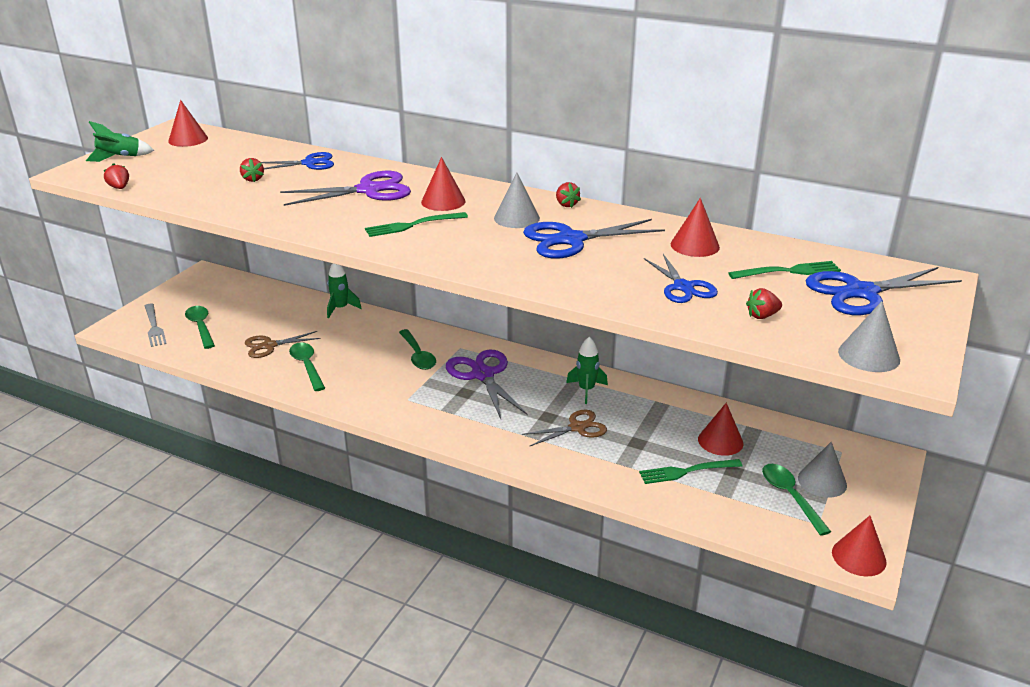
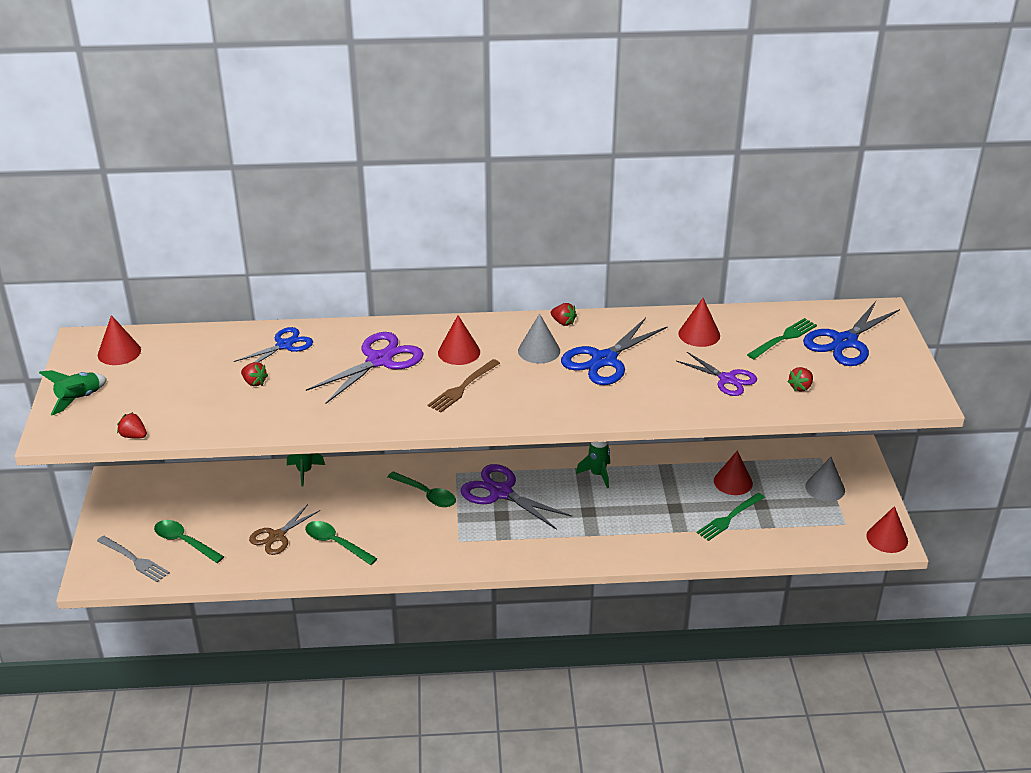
camera: 30 degrees left, 5 degrees up
(413, 225) = (463, 387): green fork -> brown fork
(577, 428) = (619, 512): brown scissors -> none
(683, 287) = (727, 379): blue scissors -> purple scissors
(790, 497) = (813, 509): green spoon -> none
(869, 355) = (890, 397): grey cone -> none

